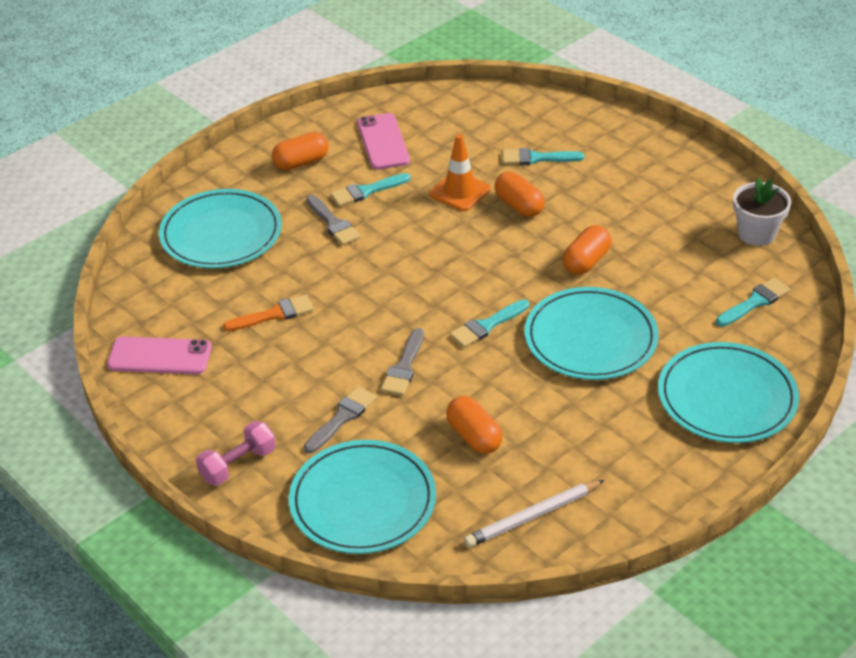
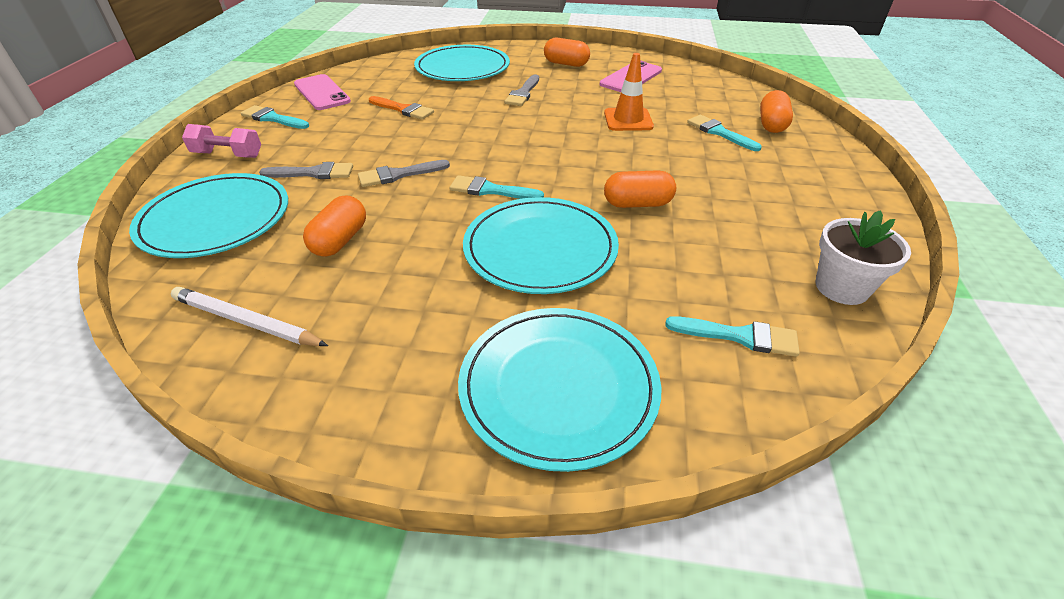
camera: 50 degrees right, 0 degrees up
(366, 191) = (572, 91): turquoise brush -> turquoise brush (273, 118)
(519, 206) = (653, 147): orange capsule -> orange capsule (771, 124)

